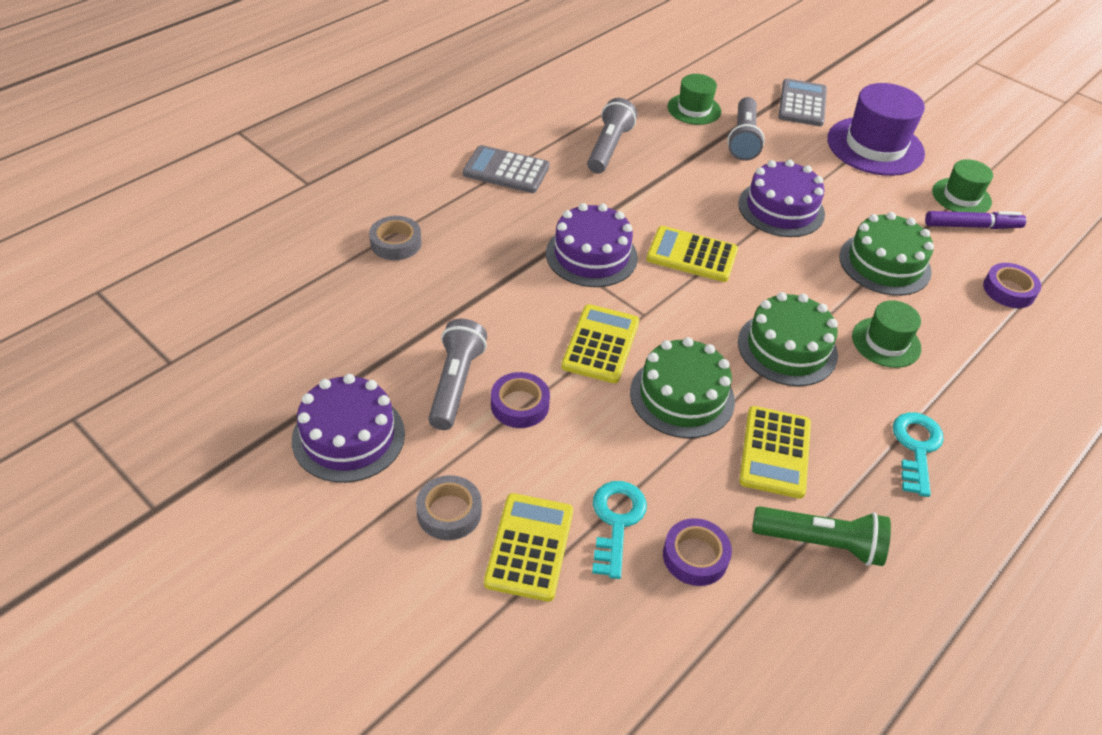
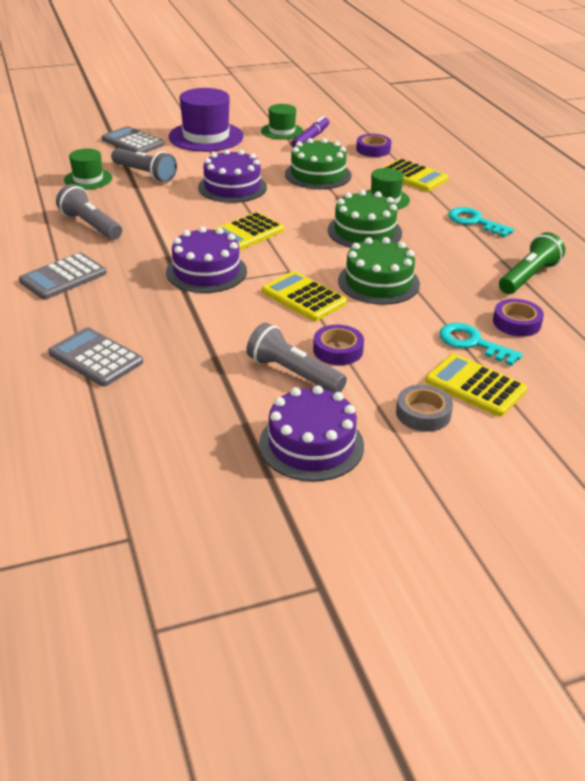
camera: 60 degrees left, 10 degrees down
(396, 243) = (96, 358): grey tape -> grey calculator
(775, 452) = (449, 266): yellow calculator -> yellow calculator (413, 176)

